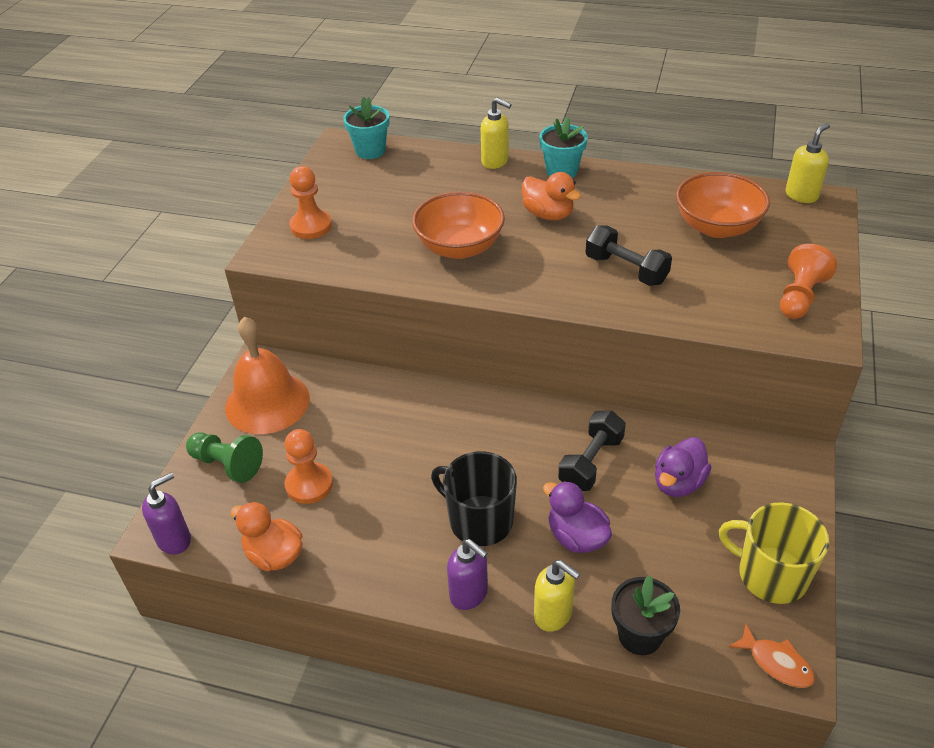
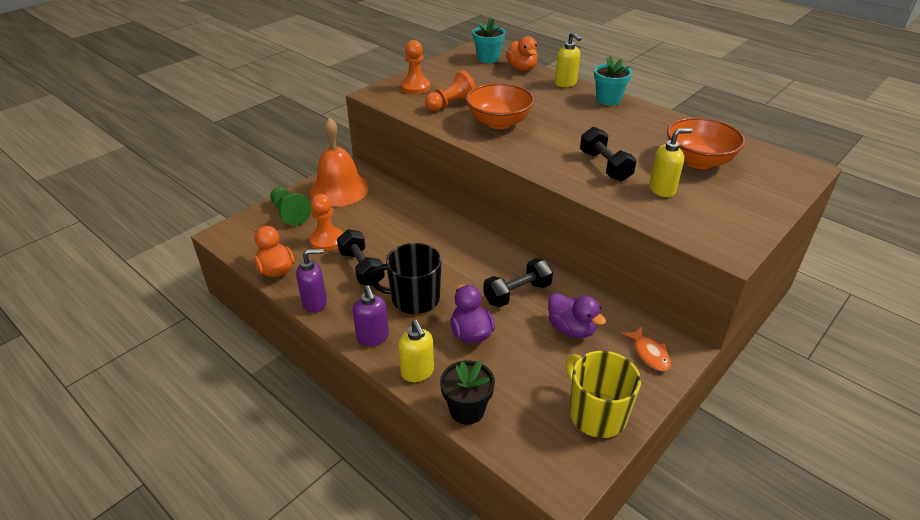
camera: 25 degrees right, 5 degrees down
(174, 540) = (229, 241): purple soap dispenser -> purple soap dispenser (315, 303)
(384, 506) = (361, 268): none -> black dumbbell
(479, 520) = (414, 299): black mug -> black mug turned 60 degrees counterclockwise
(548, 214) = (576, 121): orange duck -> orange duck (522, 68)
(678, 483) = (571, 329): purple duck -> purple duck turned 105 degrees counterclockwise
(776, 663) = (555, 472): orange fish -> orange fish (649, 354)
(800, 297) = (729, 221): orange pawn -> orange pawn (451, 104)
(801, 195) = (787, 160): yellow soap dispenser -> yellow soap dispenser (662, 190)

